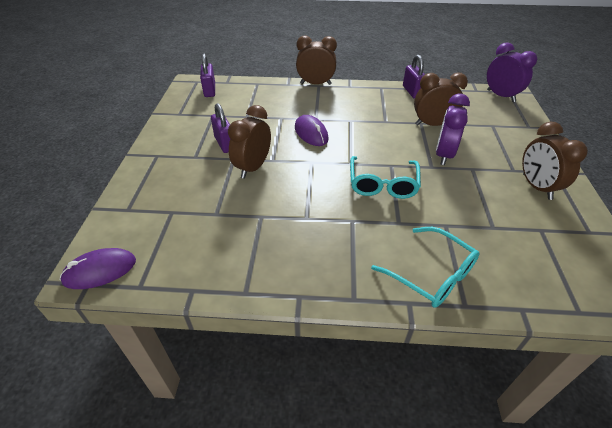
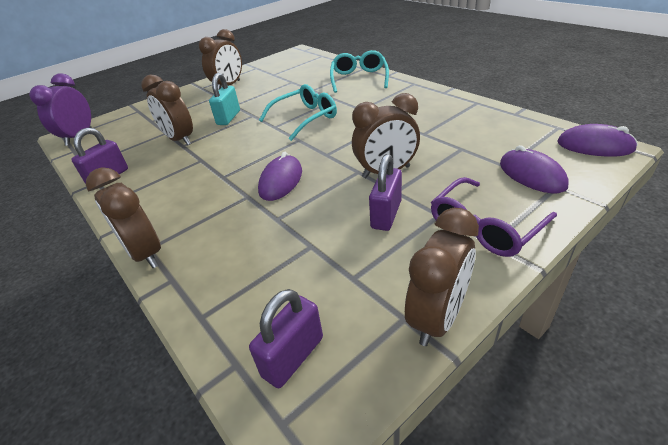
camera: 130 degrees left, 5 degrees down
(148, 211) = (531, 175): none -> purple mouse
(164, 161) = (485, 227): none -> purple glasses
(165, 119) = (437, 318): none -> brown clock
(444, 155) = (228, 118): purple clock -> turquoise padlock

